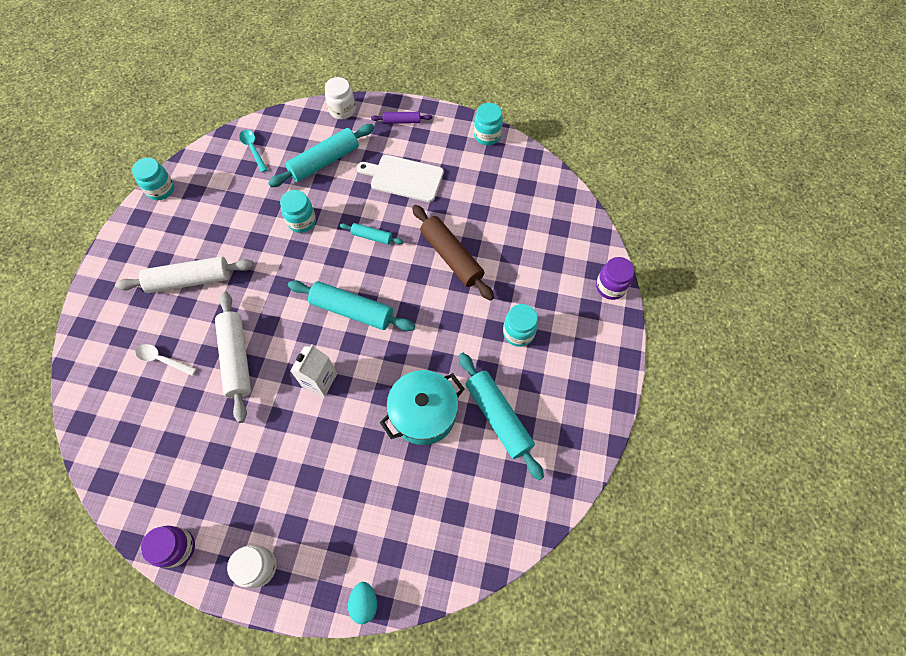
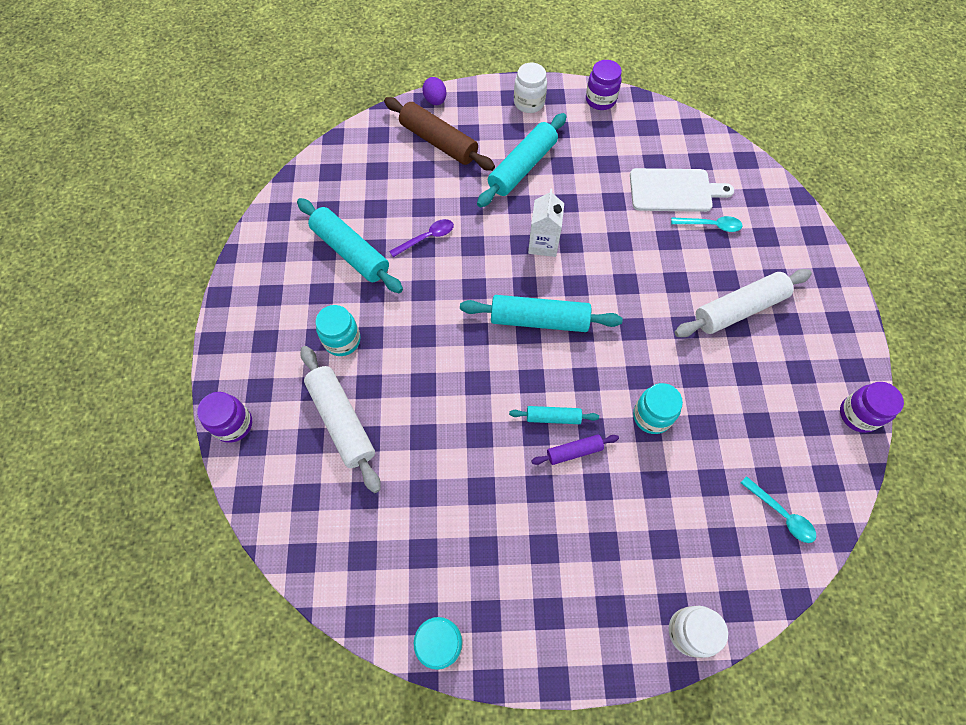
camera: 165 degrees right, 0 degrees up
(161, 190) = (858, 415): turquoise jar -> purple jar
(162, 359) = (710, 225): white spoon -> turquoise spoon
(237, 358) = (637, 243): white rolling pin -> white rolling pin (342, 421)
(324, 162) = (668, 520): turquoise rolling pin -> turquoise rolling pin (522, 167)
(364, 603) = (435, 100): turquoise egg -> purple egg
(402, 121) = (585, 635): purple rolling pin -> purple rolling pin (574, 451)
(404, 178) = (544, 522): white cutting board -> white cutting board (674, 190)
(424, 414) = (426, 238): turquoise pot -> purple spoon
(451, 257) = (443, 415): brown rolling pin -> brown rolling pin (438, 142)

